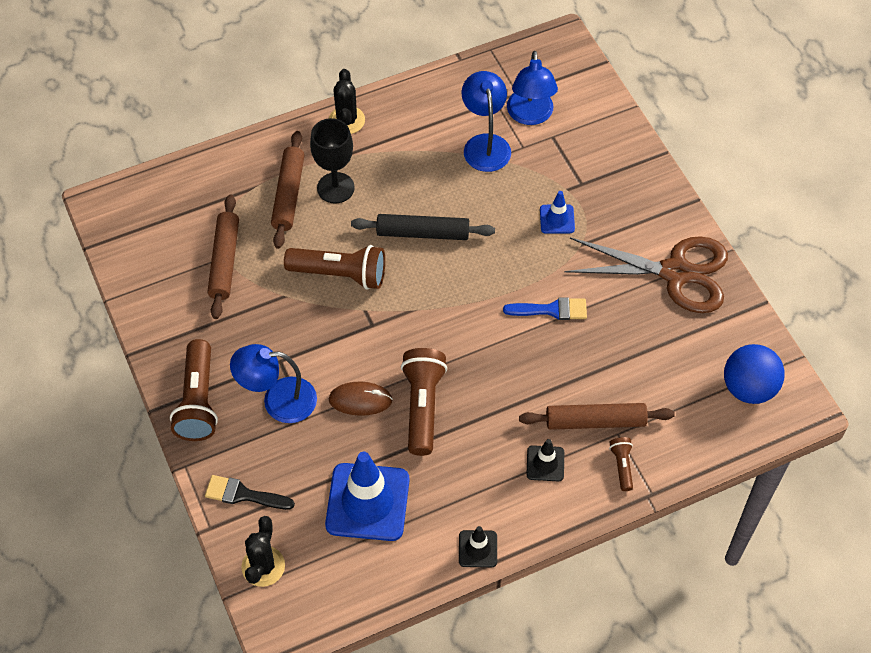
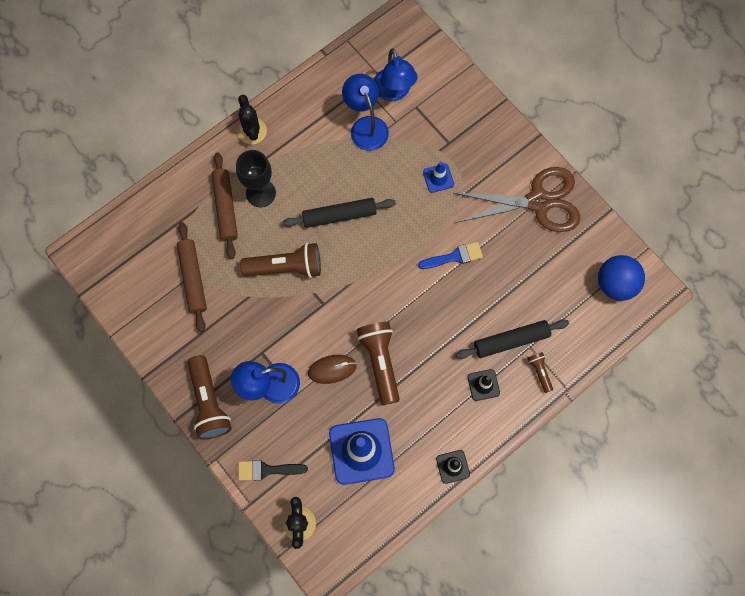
camera: 15 degrees left, 15 degrees up
(595, 421) = (511, 340): brown rolling pin -> black rolling pin

